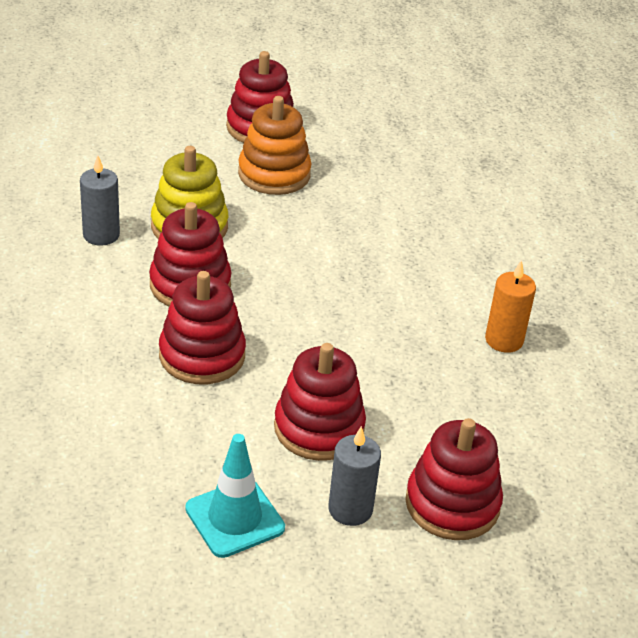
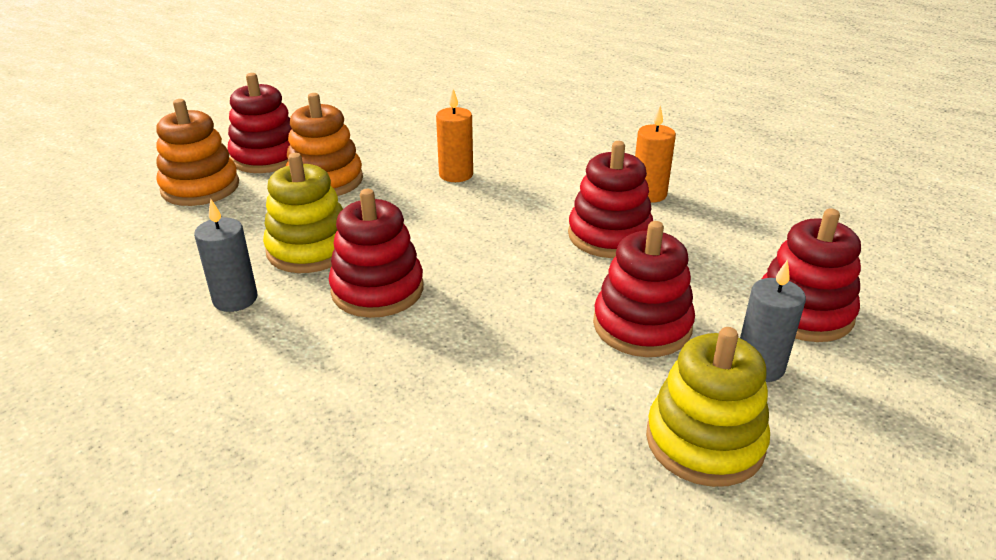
camera: 40 degrees left, 5 degrees down
(184, 130) = (200, 187): none -> orange stacking toy
(202, 355) = (471, 335): red stacking toy -> red stacking toy (609, 236)
(235, 518) = (704, 441): turquoise traffic cone -> yellow stacking toy
(376, 227) = (456, 175): none -> orange candle

